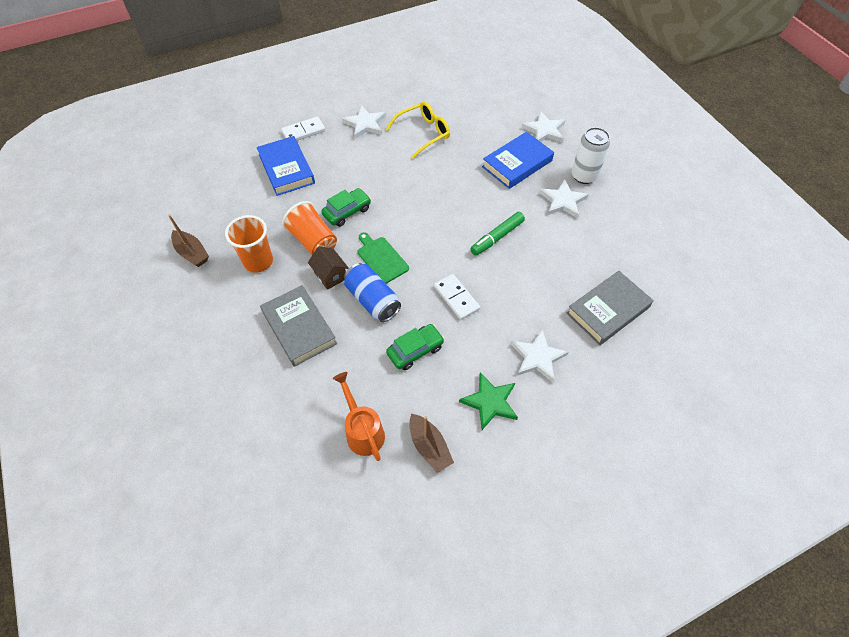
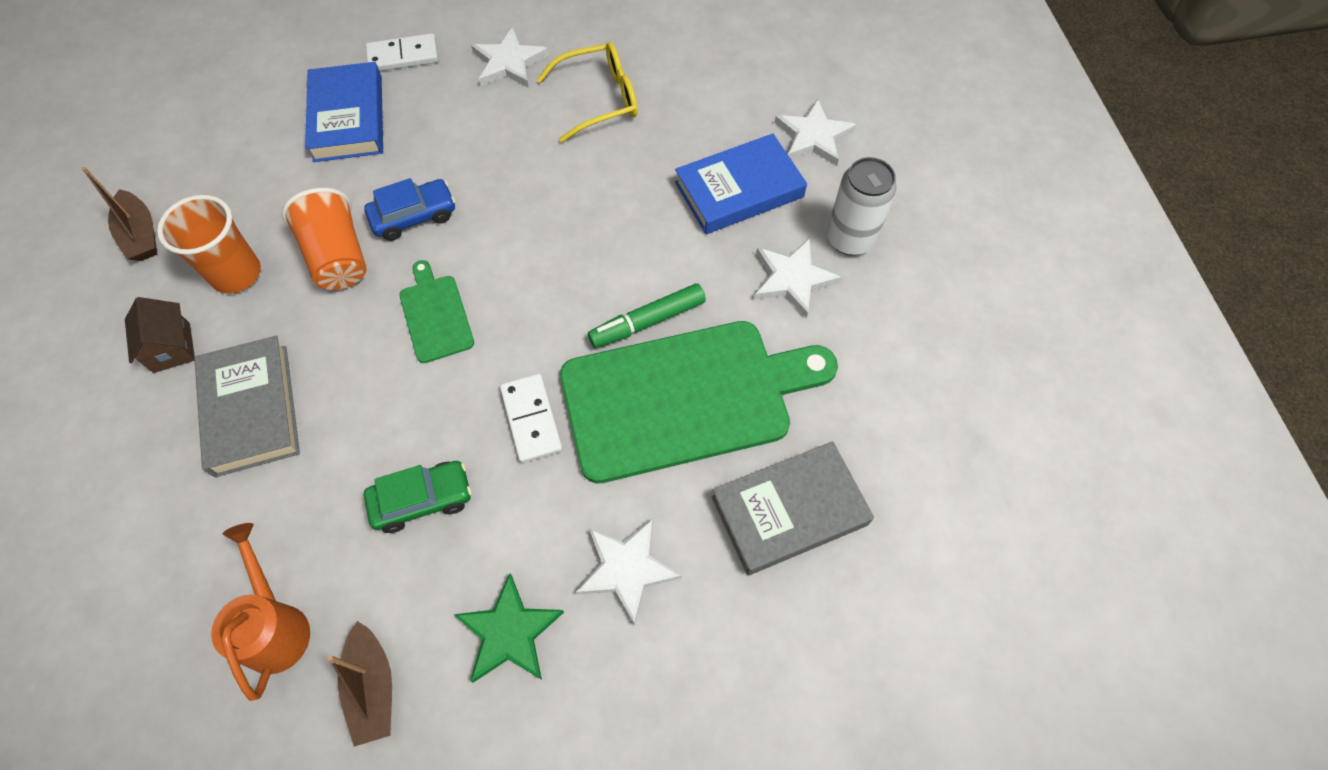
camera: 15 degrees right, 5 degrees up
(330, 275) = (340, 326): brown house -> brown house (172, 348)
(347, 212) = (414, 216): green car -> blue car
(372, 300) = (389, 389): blue can -> none
(532, 270) = (684, 398): none -> green cutting board

